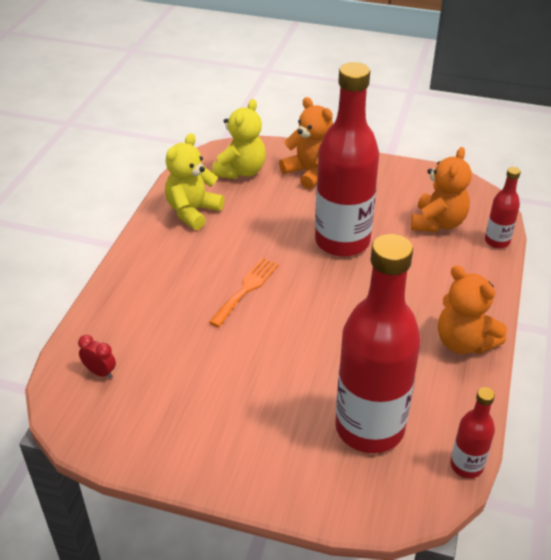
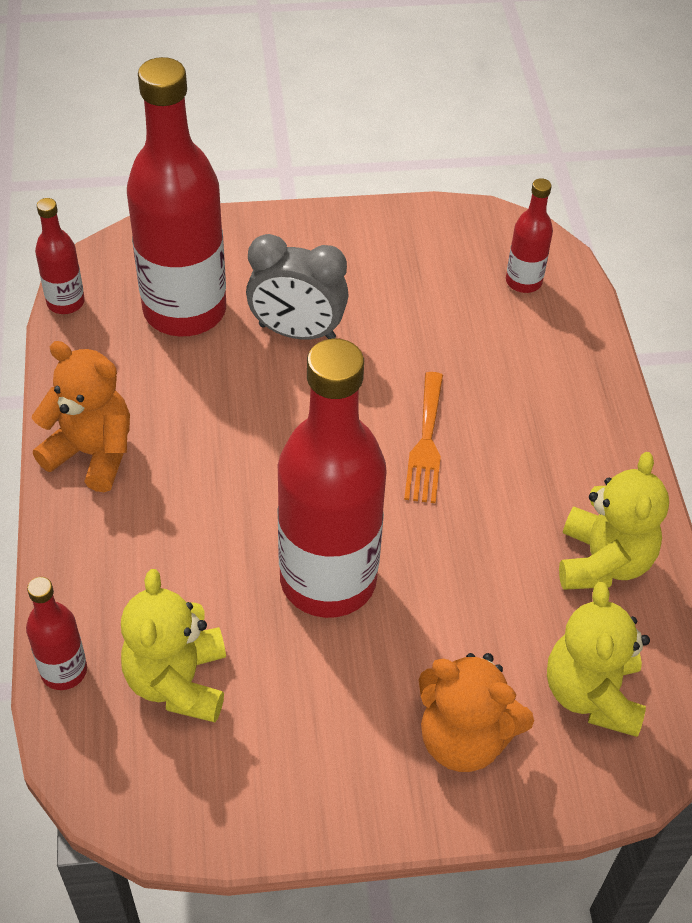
camera: 155 degrees right, 10 degrees up
(100, 372) = (523, 282): red clock -> red bottle
(291, 384) = (297, 332): none -> grey clock
(438, 223) = (178, 681): orange teddy bear -> yellow teddy bear

